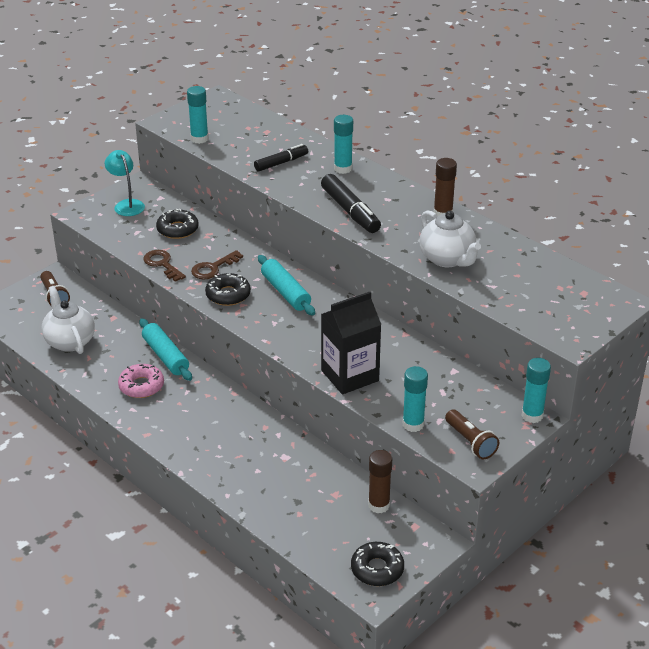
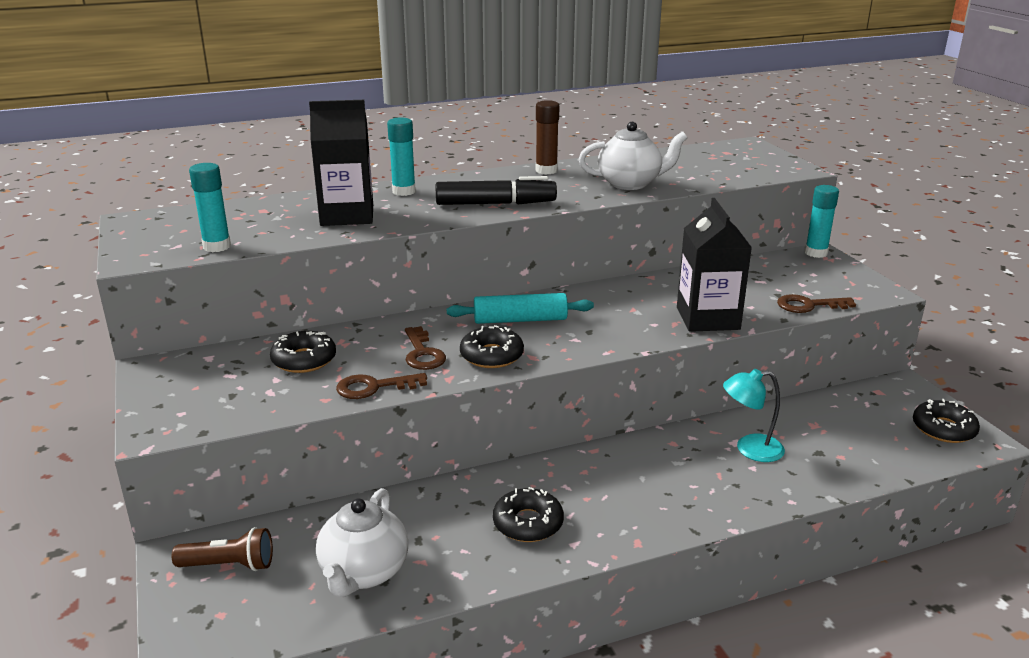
camera: 65 degrees left, 10 degrees down
(70, 341) = (364, 573): white teapot -> white teapot turned 75 degrees counterclockwise
(127, 204) = (189, 386): turquoise lamp -> turquoise lamp (750, 449)
(141, 386) = (528, 523): pink donut -> black donut
(166, 356) = (477, 486): turquoise rolling pin -> none
(281, 163) = (347, 215): black marker -> black carton
(379, 505) = (840, 403): brown glue stick -> none
(413, 424) = (809, 305): turquoise glue stick -> brown key
(470, 442) = (847, 286): brown flashlight -> none

